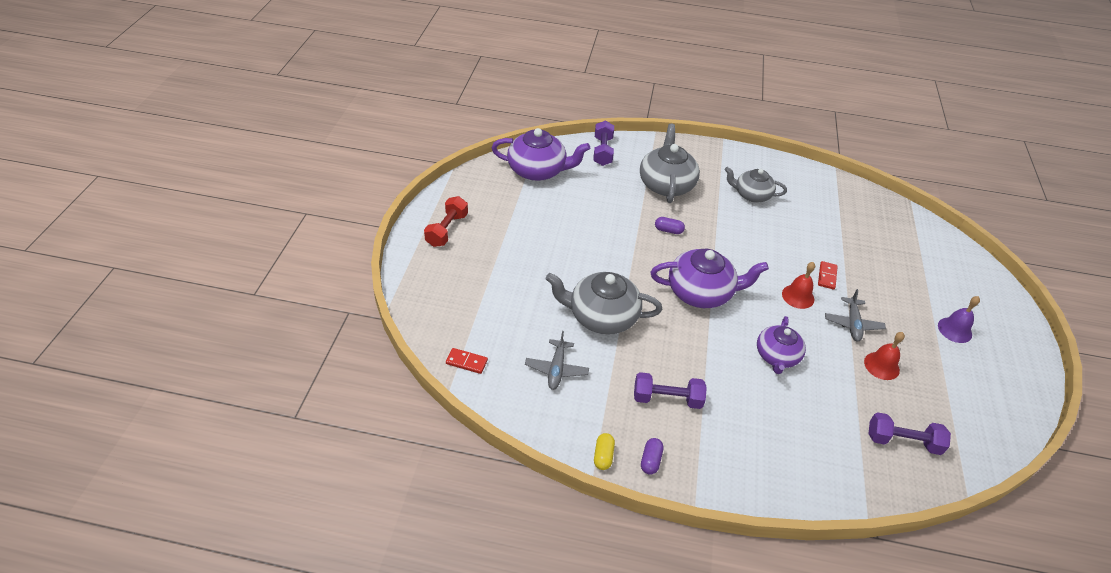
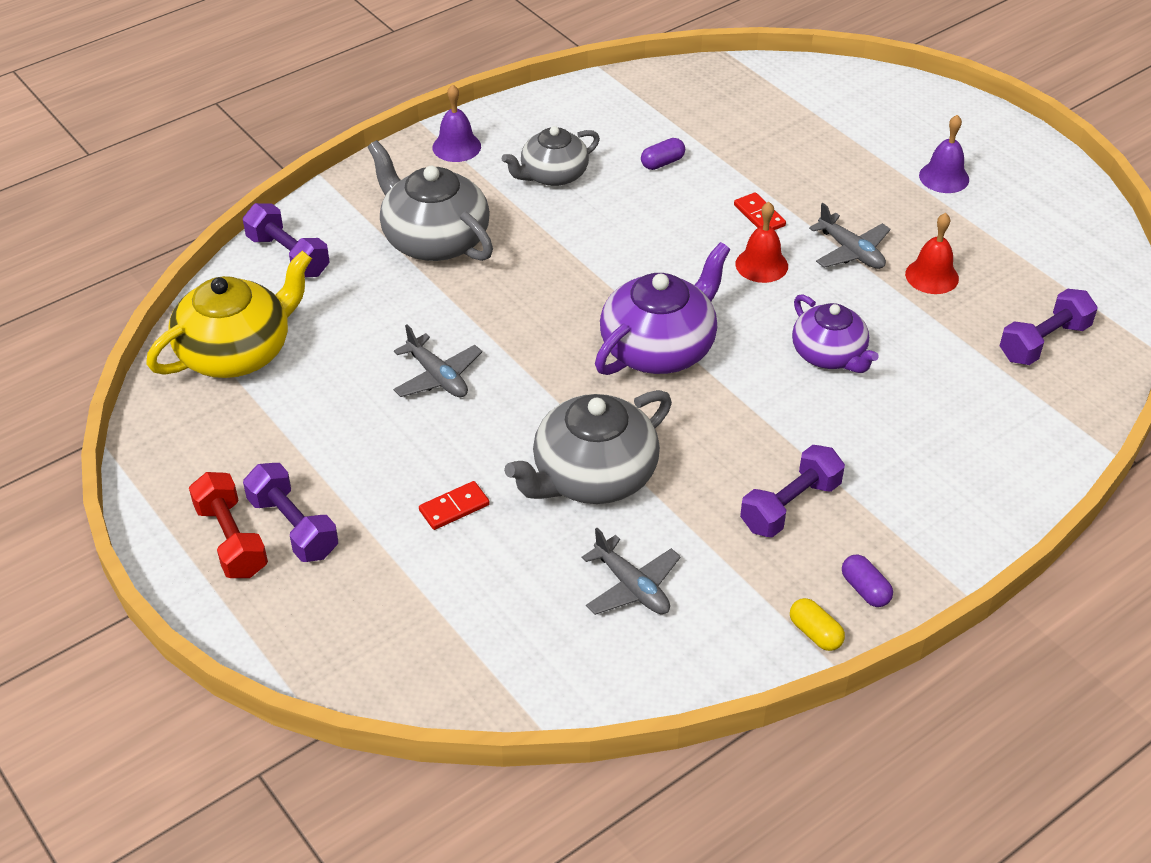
camera: 45 degrees left, 0 degrees up
(466, 362) = (517, 681): red domino -> red domino (454, 507)
(472, 242) = (293, 527): none -> purple dumbbell
(538, 170) = (237, 352): purple teapot -> yellow teapot
(595, 233) = (437, 377): none -> grey plane
(668, 230) = (520, 300): purple capsule -> purple capsule (662, 163)
(725, 157) = (456, 147): none -> purple bell

